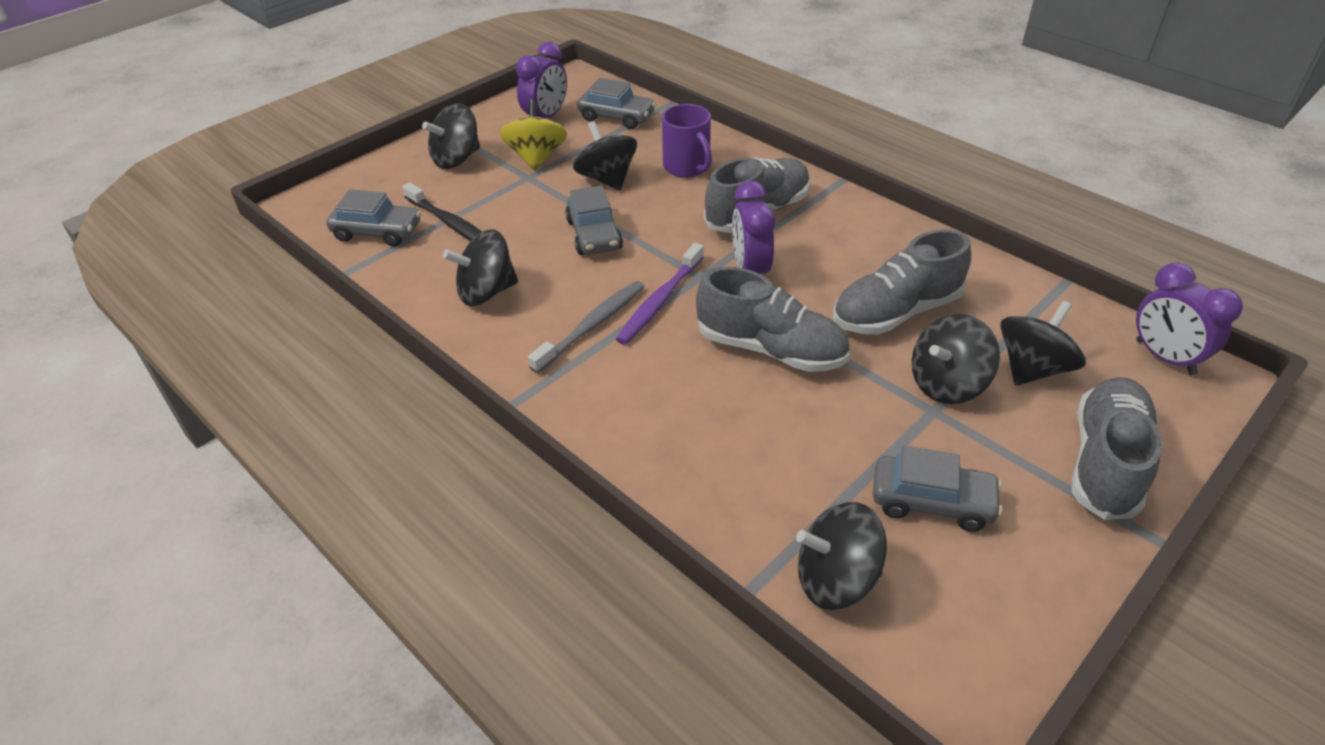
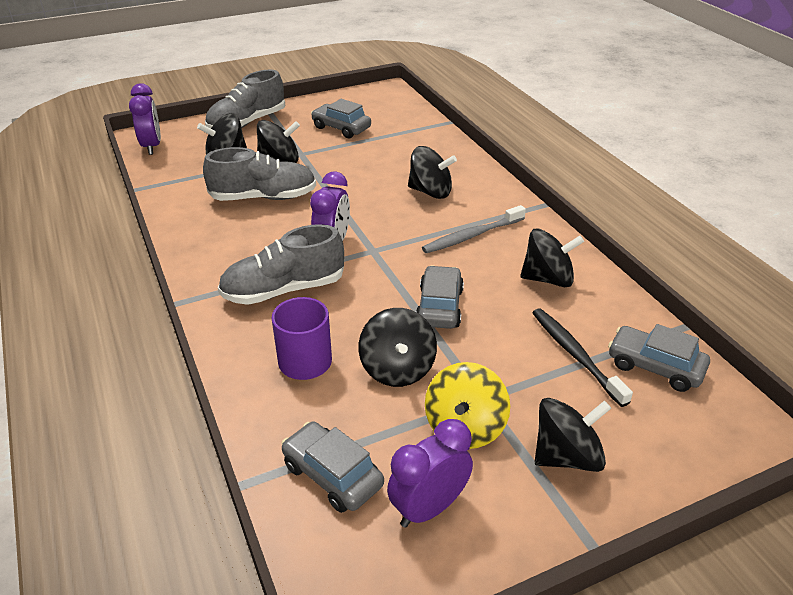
camera: 160 degrees left, 5 degrees down
(660, 301) = (414, 240): purple toothbrush -> none
(771, 349) = (361, 197): grey shoe -> none
(835, 579) = (406, 118): black spinning top -> black spinning top (430, 192)

